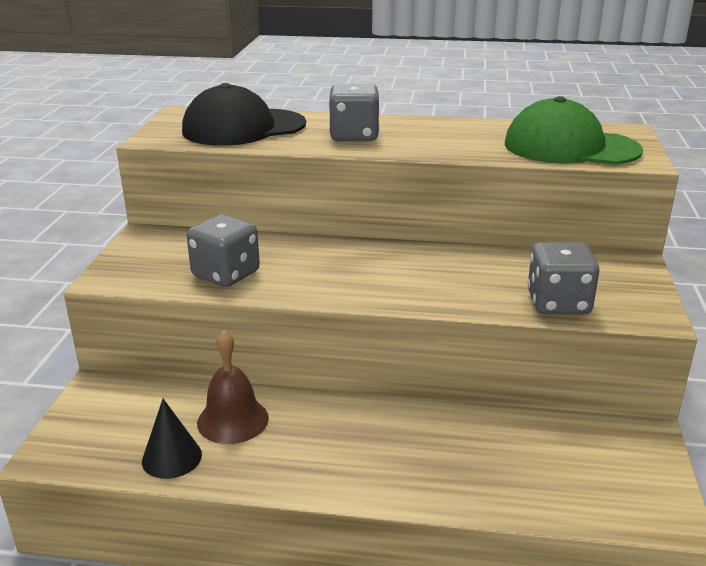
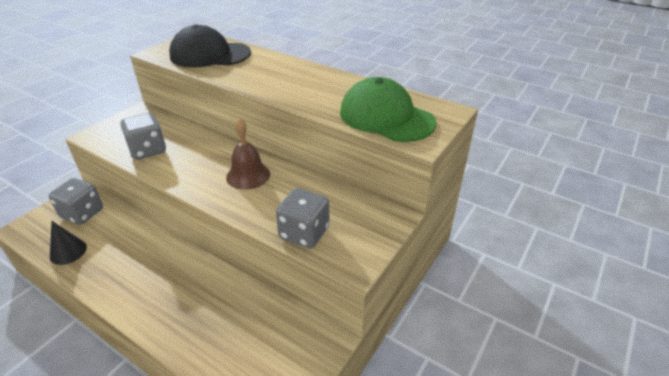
camera: 25 degrees right, 10 degrees up
(233, 420) = (116, 239): brown bell -> brown bell (248, 175)
(354, 136) = (262, 75): grey dice -> grey dice (82, 213)

